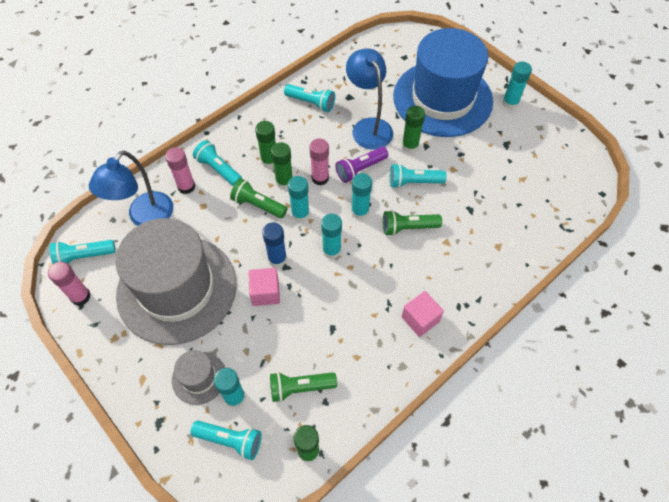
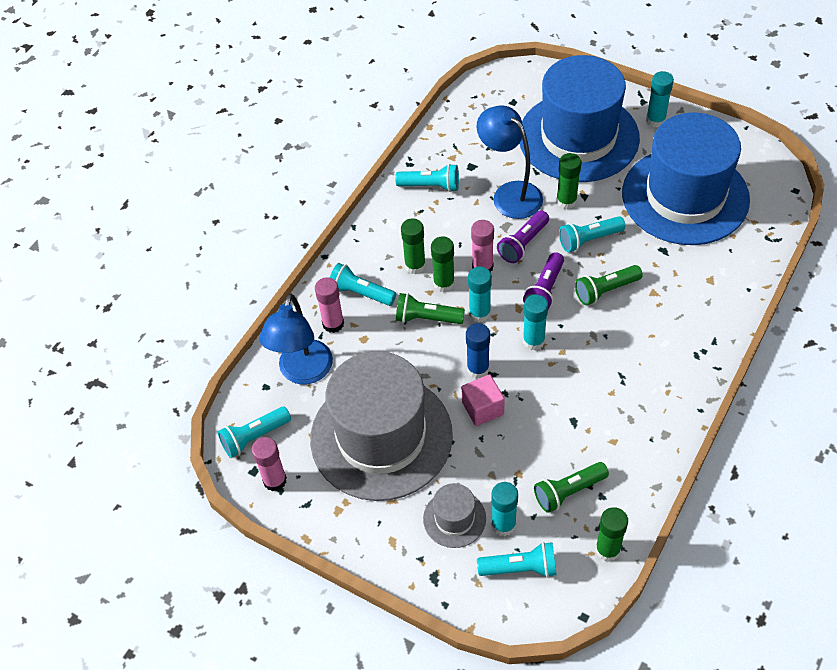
camera: 15 degrees left, 5 degrees down
(360, 211) = (545, 290): turquoise glue stick -> purple flashlight
(420, 319) = (662, 381): pink cube -> none
(507, 171) = (685, 196): none -> blue hat

